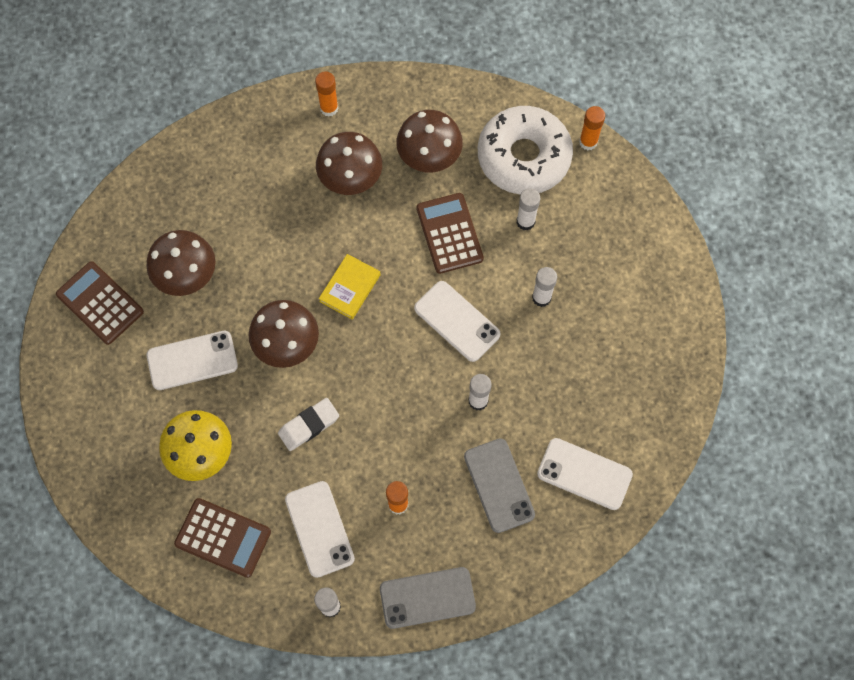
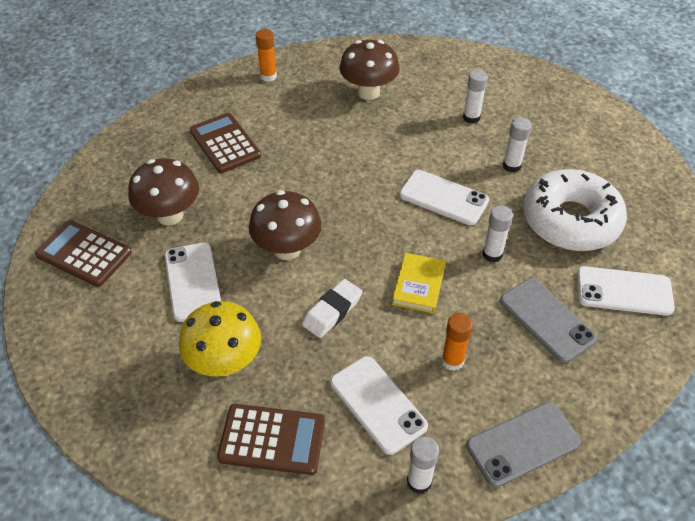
camera: 15 degrees left, 20 degrees down
(192, 360) = (193, 281): white phone -> white phone turned 75 degrees counterclockwise
(350, 288) = (332, 193): yellow book -> yellow book (418, 285)
(351, 180) = (305, 118): brown mushroom -> none
(449, 233) = (408, 137): brown calculator -> brown calculator (225, 143)
(523, 157) = (449, 78): white donut -> white donut (570, 220)
(588, 142) = (497, 59): orange glue stick -> none

